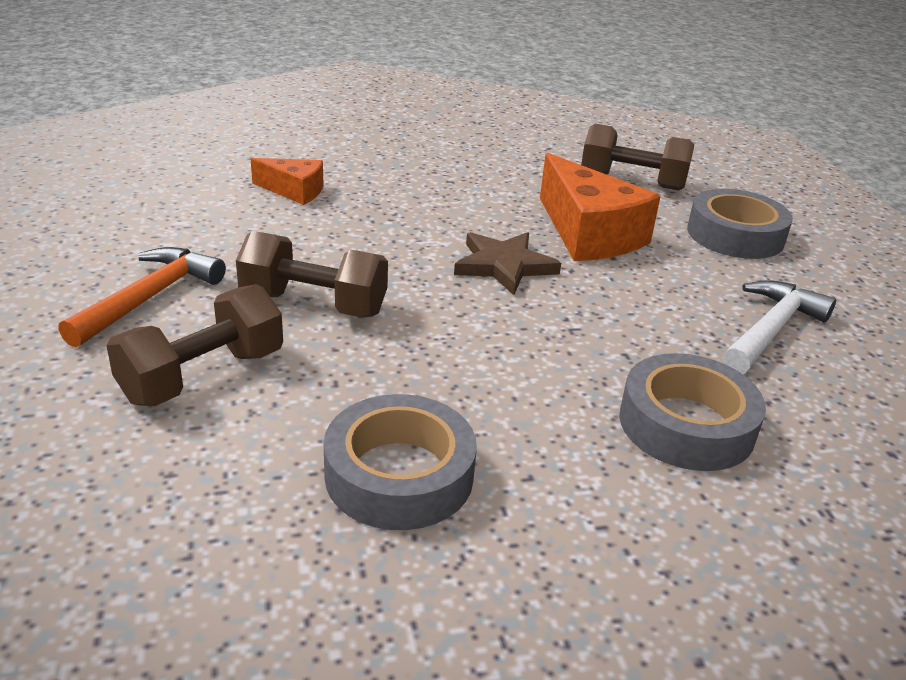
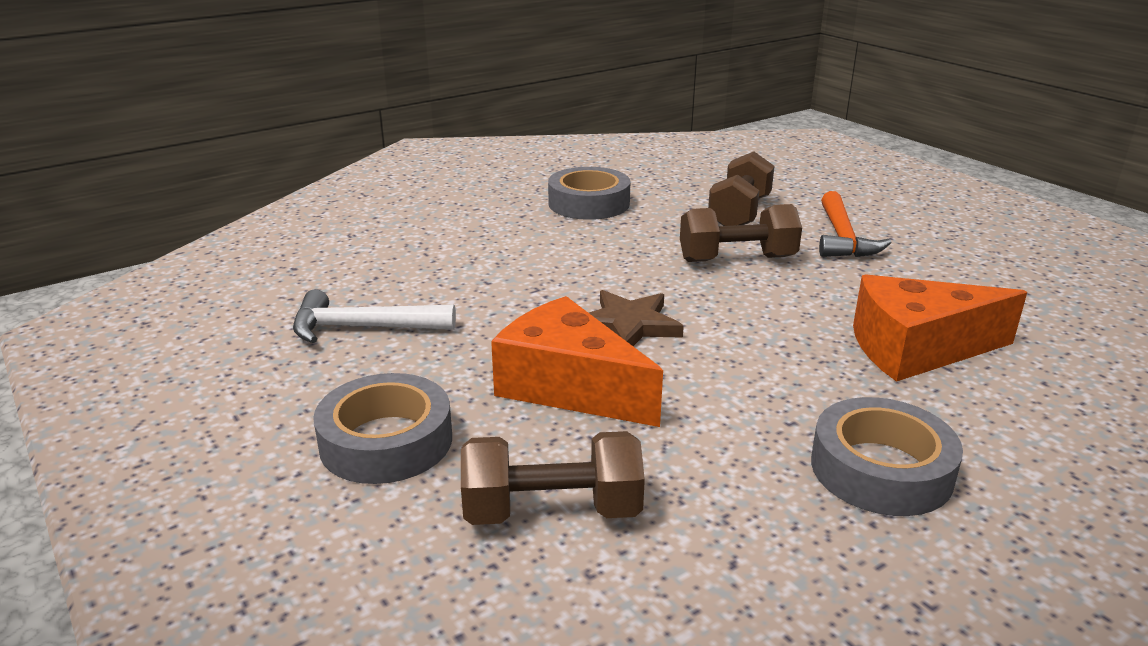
camera: 160 degrees right, 5 degrees down
(294, 191) = (917, 349): orange cheese -> orange cheese, size x1.83
(686, 424) = (435, 253): grey tape -> grey tape (881, 469)
(770, 330) = (363, 328): white hammer -> white hammer turned 75 degrees clockwise

